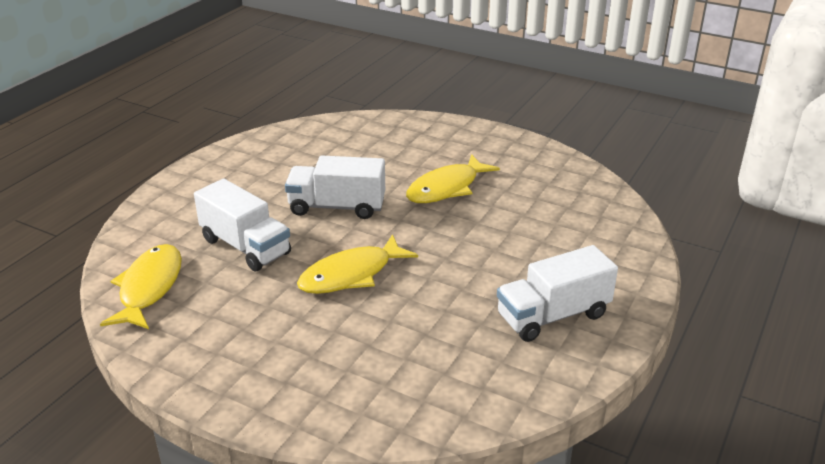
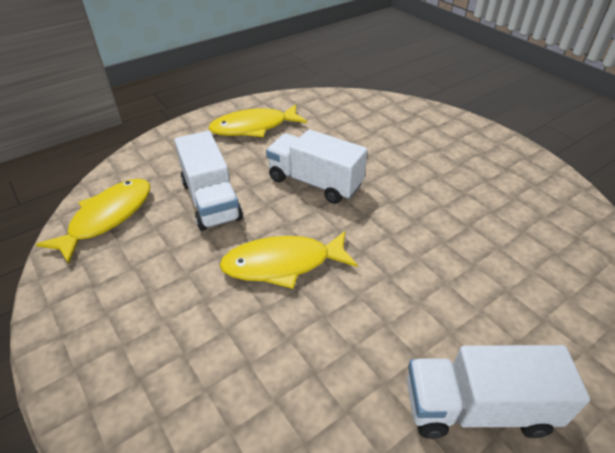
camera: 25 degrees right, 10 degrees up
(446, 188) = (430, 191): yellow fish -> yellow fish (254, 127)

